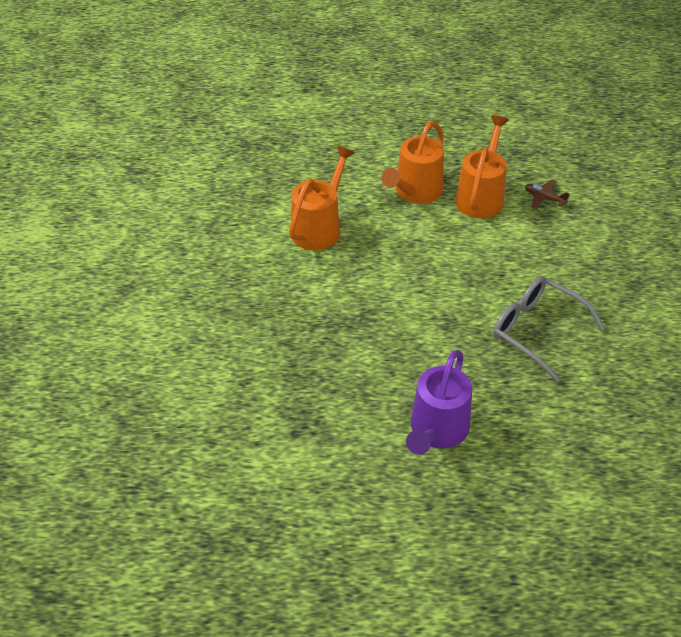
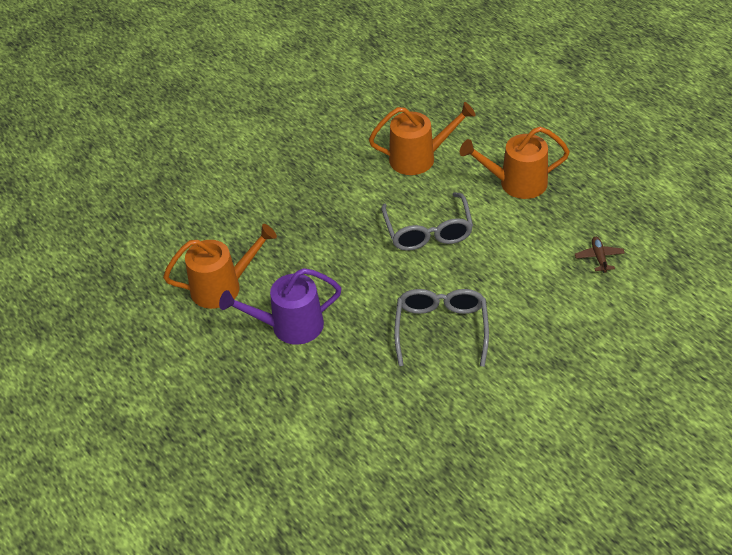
camera: 55 degrees right, 0 degrees up
(413, 272) = (428, 231): none -> grey glasses
(481, 196) = (555, 221): orange watering can -> orange watering can (223, 287)

